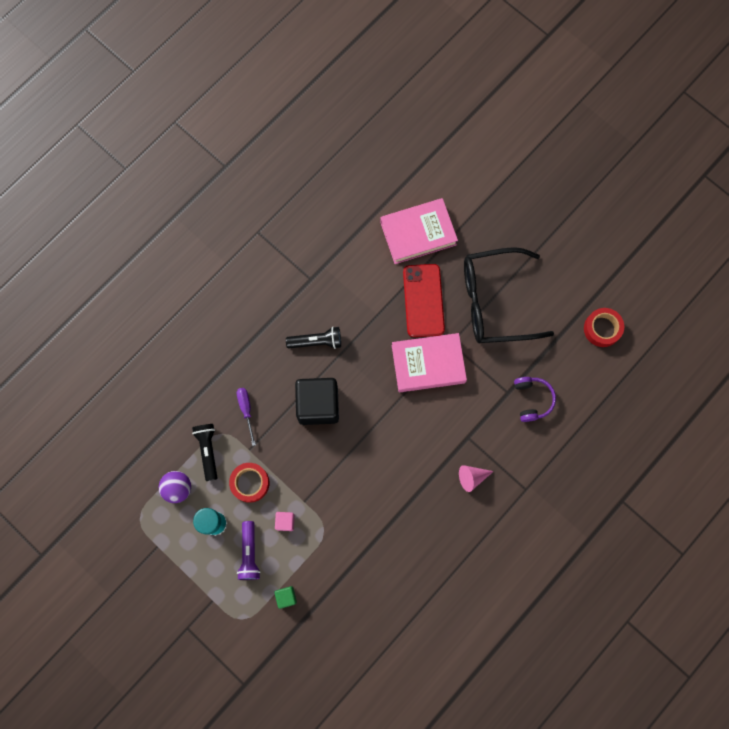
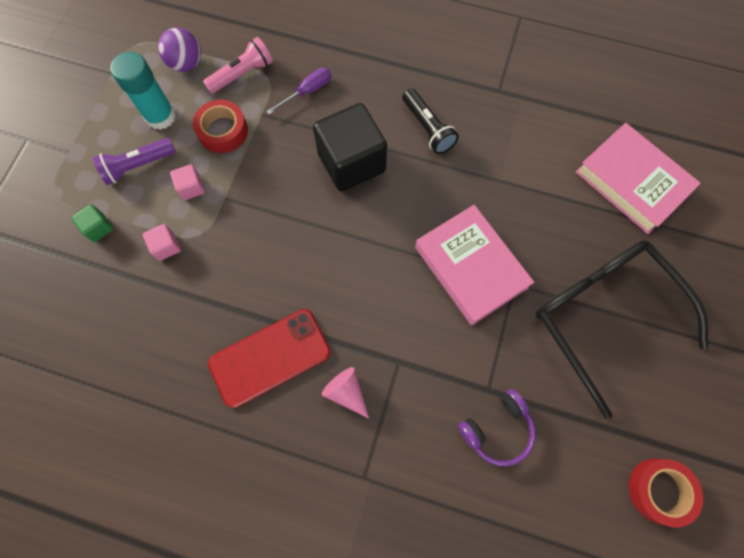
camera: 65 degrees right, 5 degrees down
(208, 450) = (242, 74): black flashlight -> pink flashlight
(322, 554) = (166, 247): none -> pink cube
(423, 300) = (550, 226): red phone -> red phone (270, 358)

